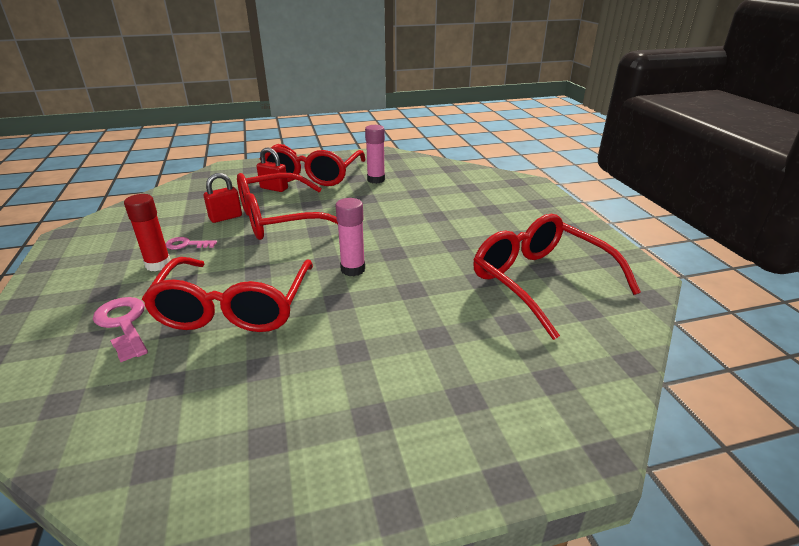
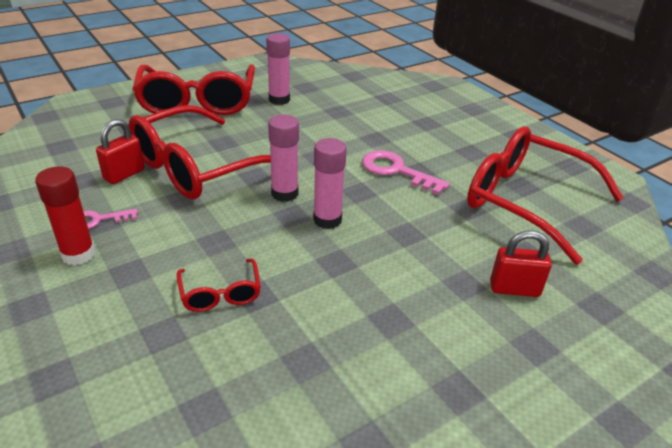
camera: 20 degrees left, 5 degrees up
(123, 324) = (90, 345): pink key -> pink key (396, 171)
(235, 307) = (220, 293): red glasses -> red glasses, size x0.45
(274, 188) = (160, 125): red padlock -> red padlock (514, 289)
(332, 246) = (284, 193): none -> pink glue stick

